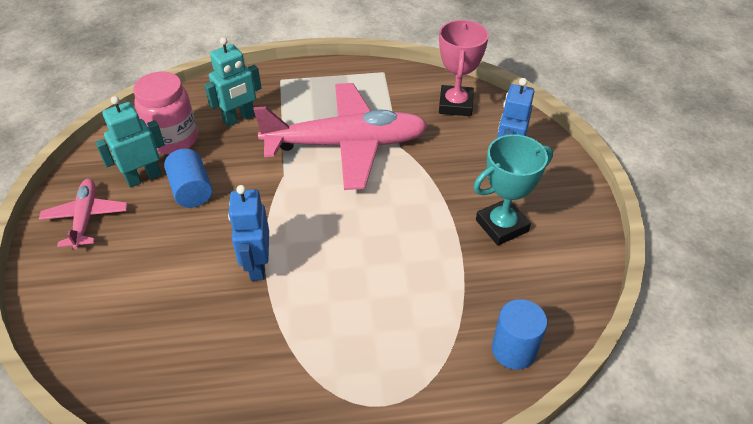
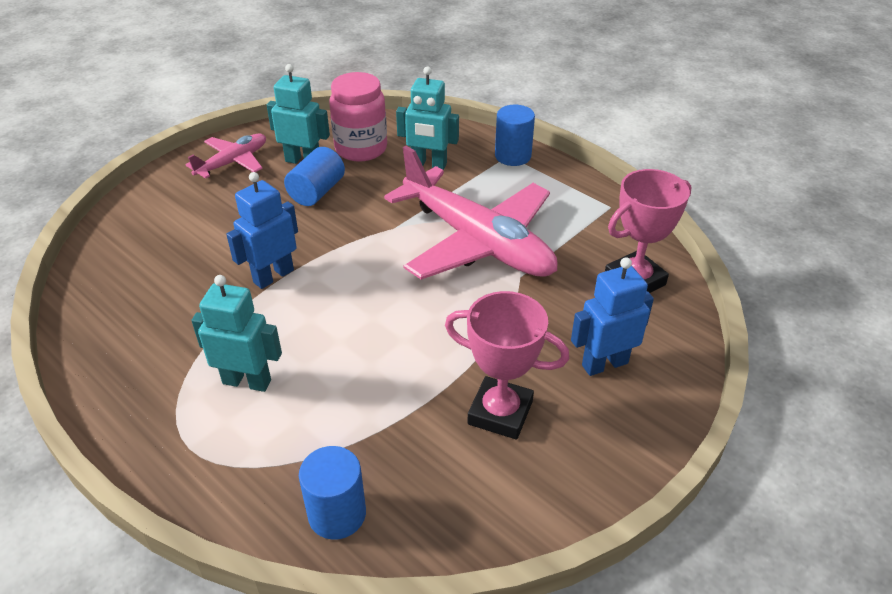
camera: 50 degrees right, 5 degrees down
(283, 77) = (513, 156): none -> blue cylinder
(352, 337) = (247, 381): none -> turquoise robot
(502, 226) = (500, 413): turquoise trophy -> pink trophy

